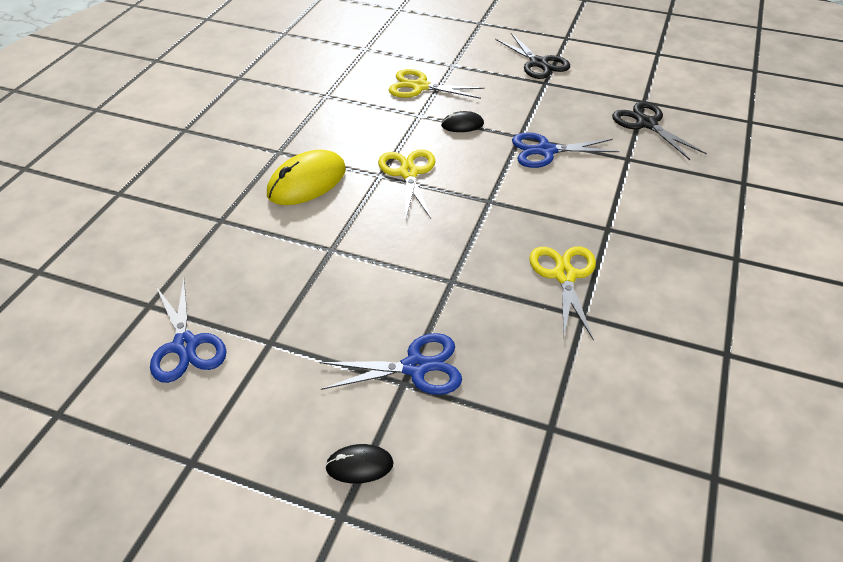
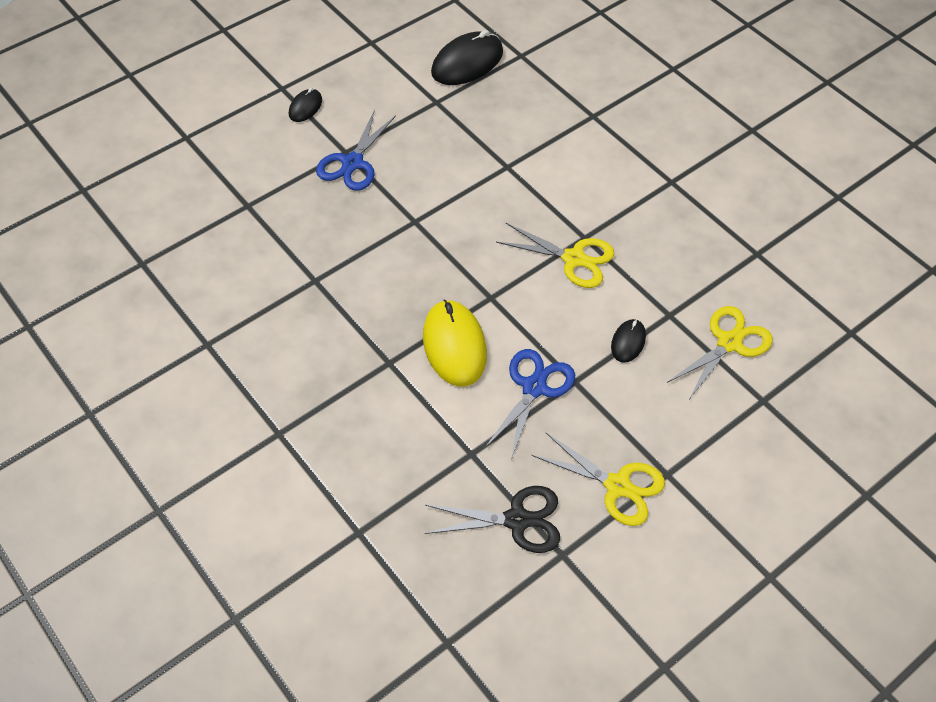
camera: 120 degrees right, 10 degrees up
(185, 345) = (467, 62): blue scissors -> black mouse
(307, 182) = (609, 184): yellow mouse -> yellow mouse (454, 345)
(538, 63) = (718, 496): black scissors -> none
(564, 275) = (362, 294): yellow scissors -> yellow scissors (617, 486)

